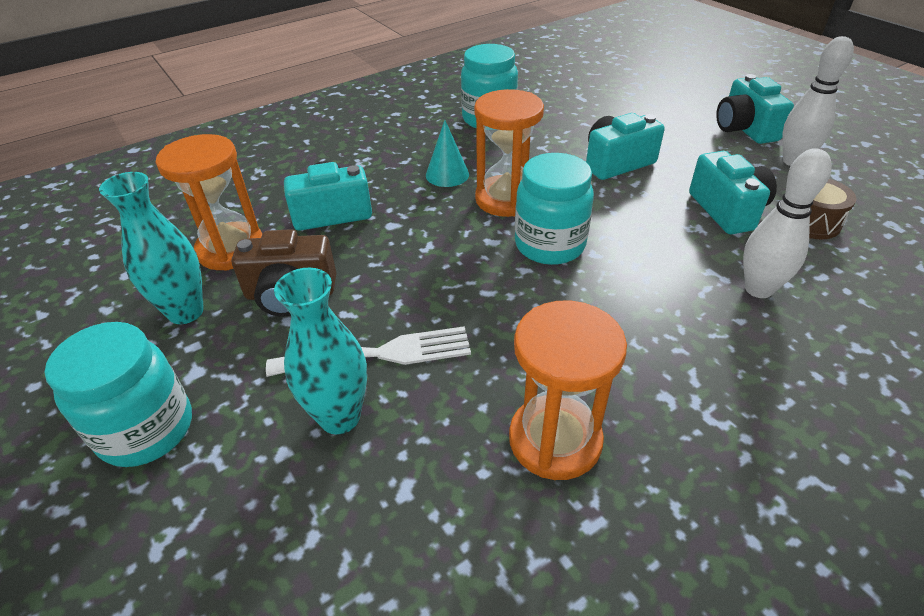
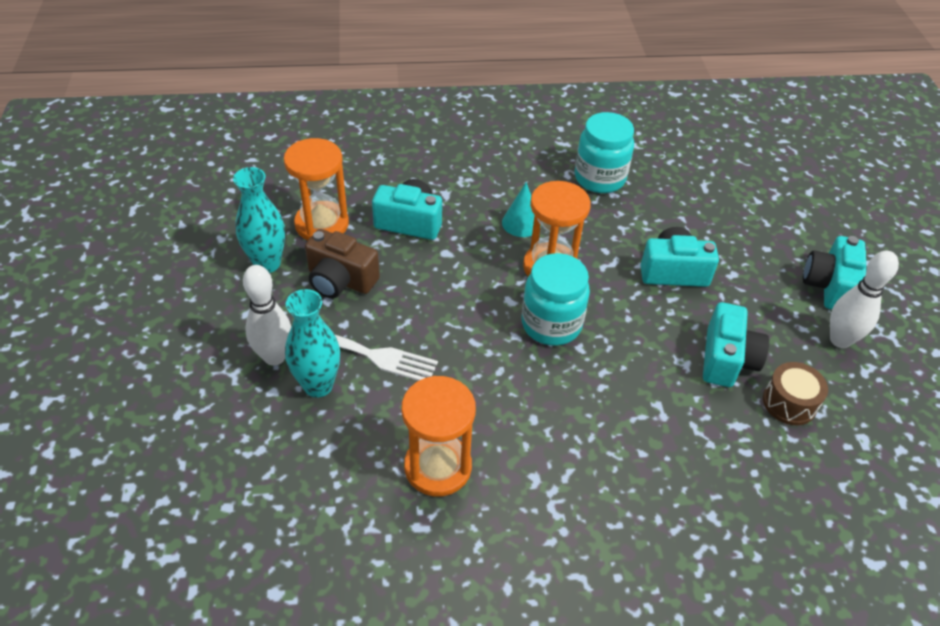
camera: 25 degrees right, 5 degrees up
(146, 430) = (206, 338): turquoise jar -> none
(758, 289) = (681, 437): white bowling pin -> white bowling pin (274, 357)

